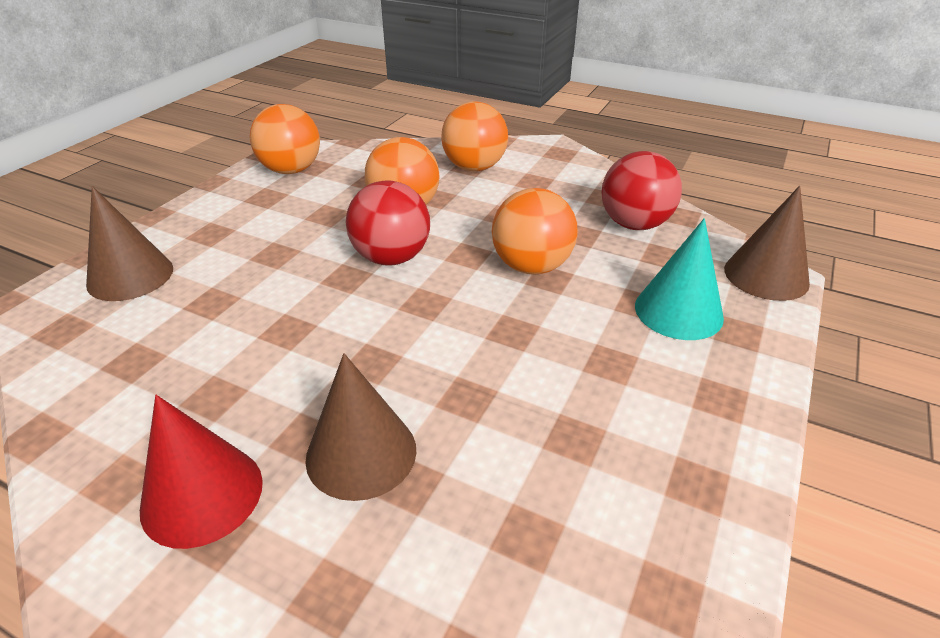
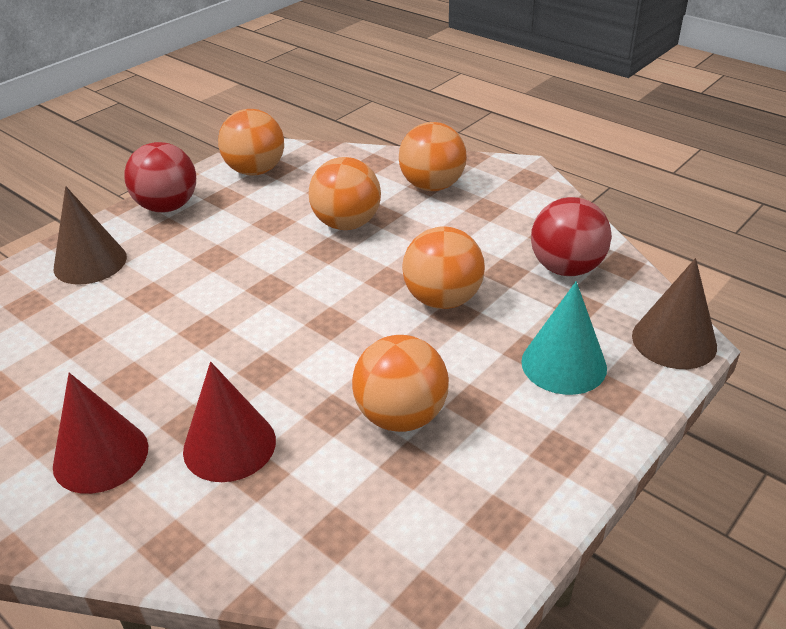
camera: 15 degrees right, 0 degrees up
(361, 453) = (229, 445): brown cone -> red cone
(391, 258) = (316, 274): red ball -> red ball (167, 206)
(542, 388) = (401, 416): none -> orange ball

